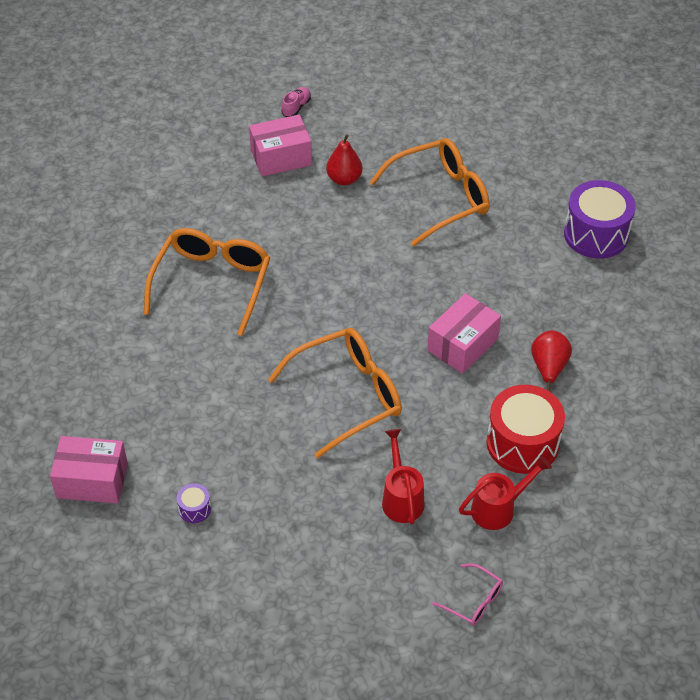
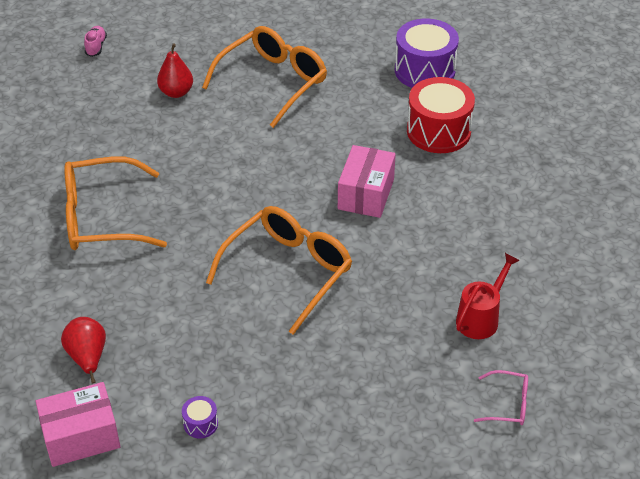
camera: 25 degrees left, 5 degrees down
(212, 283) = (101, 217): orange glasses -> orange glasses turned 90 degrees counterclockwise
(281, 157) = (106, 92): pink box -> none
(401, 498) = (390, 341): red watering can -> none
(522, 443) = (467, 256): red drum -> red drum (438, 131)
(548, 368) = (451, 188): red pear -> red pear (87, 357)

